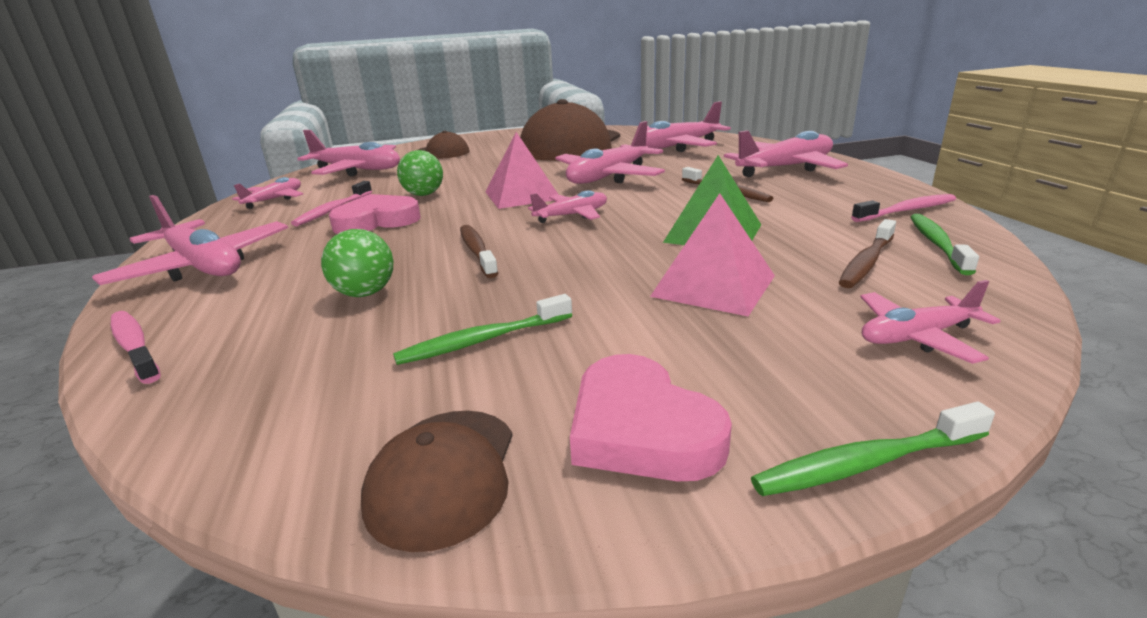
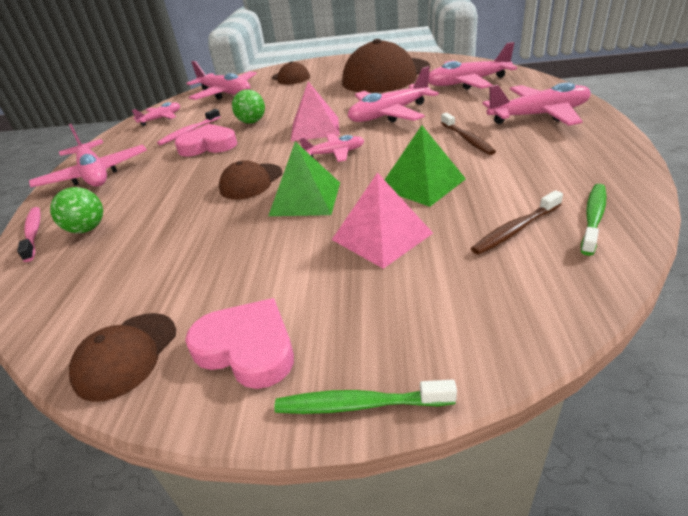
camera: 20 degrees right, 10 degrees up
(365, 293) = (165, 210): green ball -> green ball (87, 229)
(477, 251) = (251, 182): brown toothbrush -> brown cap
(482, 340) = (206, 260): green toothbrush -> none
(573, 260) = (305, 198): none -> green pyramid
(641, 429) = (247, 348): pink heart -> pink heart turned 135 degrees clockwise
(907, 211) = (602, 177): pink toothbrush -> none
(917, 337) = (488, 309): pink plane -> none

